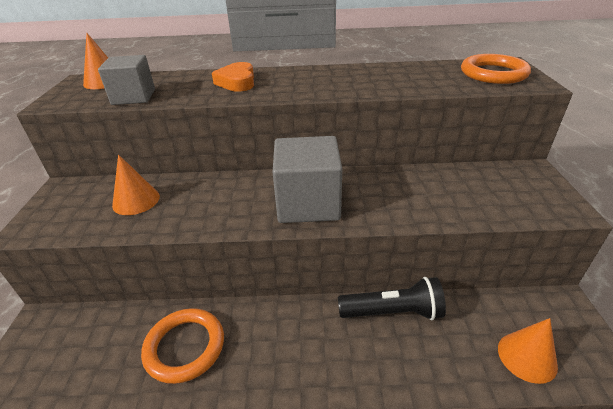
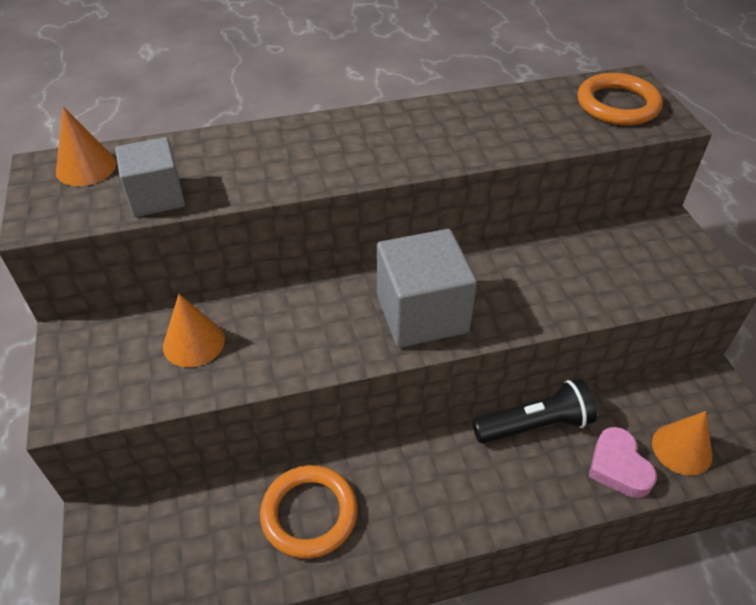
camera: 15 degrees left, 10 degrees up
(237, 82) = (290, 151): orange heart -> none
(461, 361) = (618, 467): none -> pink heart

